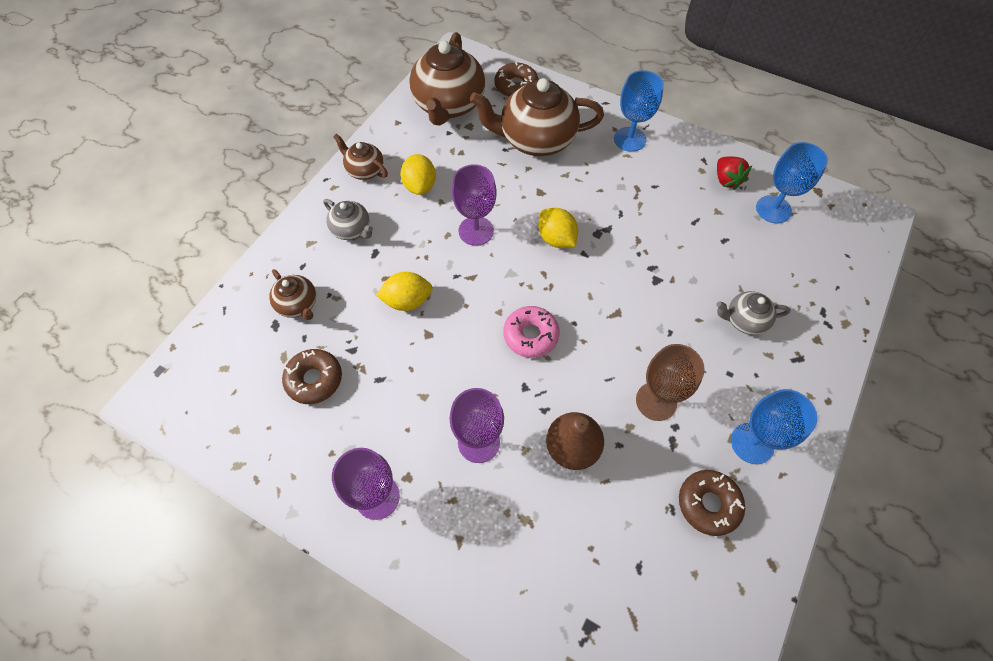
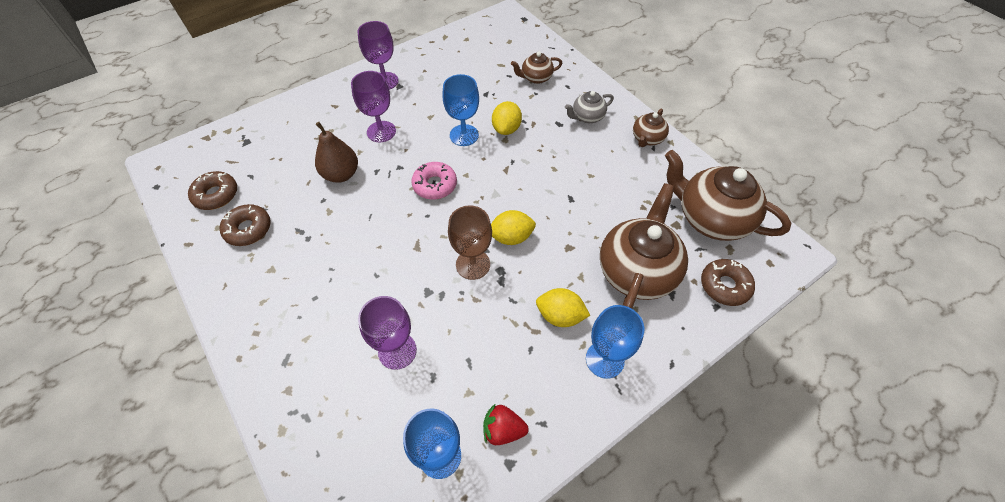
camera: 115 degrees right, 5 degrees down
(314, 379) = (476, 73): brown donut -> brown donut (216, 195)
(364, 170) = (647, 139): brown teapot -> brown teapot turned 150 degrees clockwise
(420, 186) = (614, 167): yellow lemon -> yellow lemon (560, 316)
(476, 231) = (548, 187): purple goblet -> purple goblet (397, 351)
(656, 401) = (333, 236): brown goblet -> brown goblet (473, 264)
(744, 320) = (346, 338): grey teapot -> none
(752, 443) = (258, 279): blue goblet -> blue goblet (464, 135)

